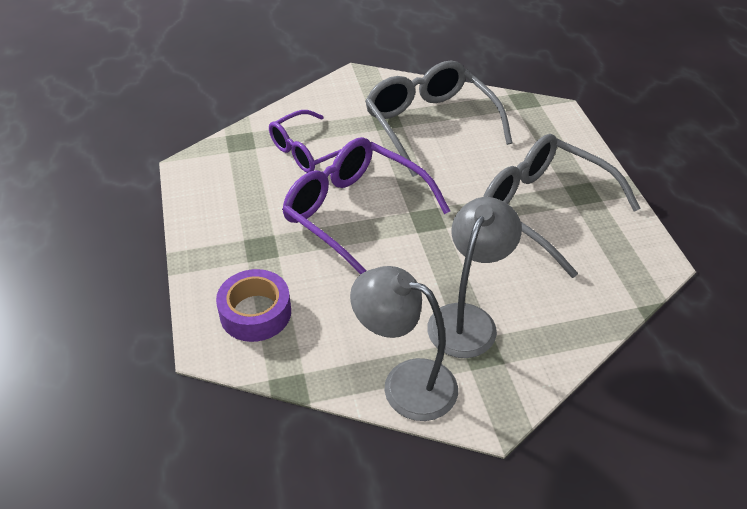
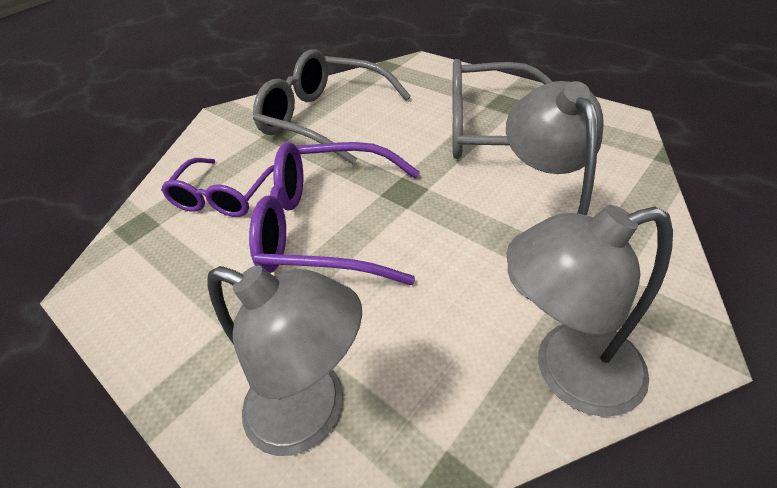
camera: 30 degrees left, 0 degrees up
(255, 313) = (313, 412): purple tape -> grey lamp

